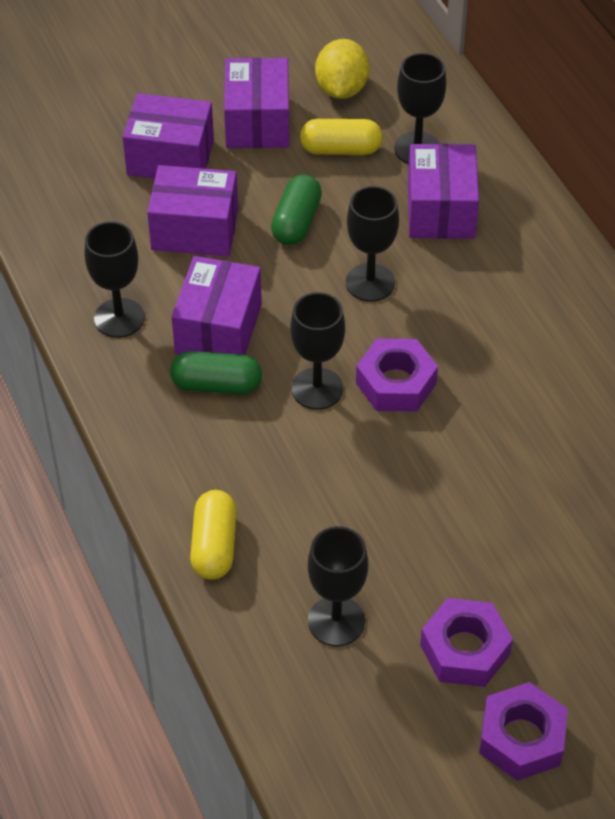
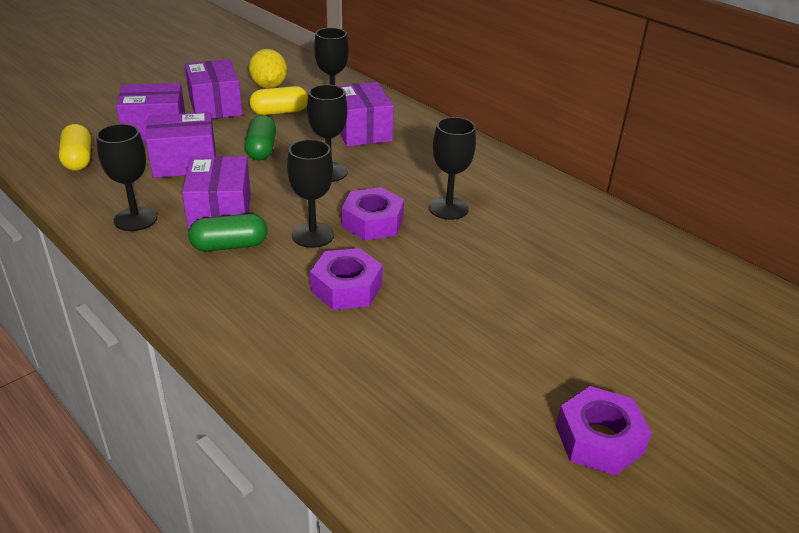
camera: 20 degrees left, 15 degrees down
(214, 545) = (262, 352): yellow capsule -> yellow capsule (78, 159)
(336, 621) = (393, 385): black goblet -> black goblet (448, 208)
(465, 649) = (514, 382): purple nut -> purple nut (346, 288)

